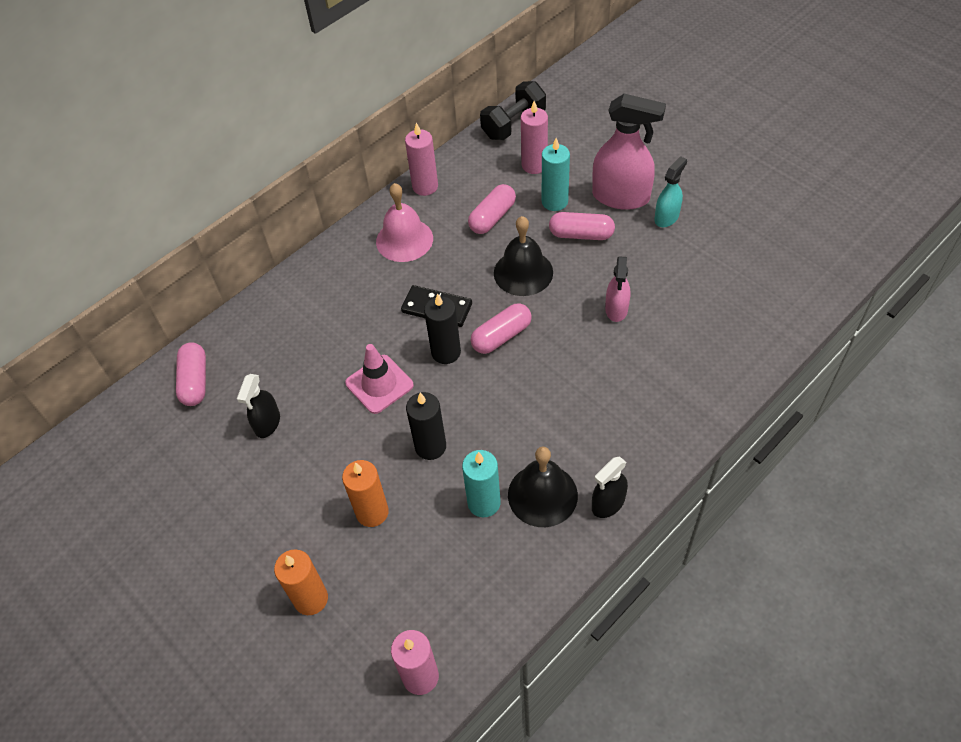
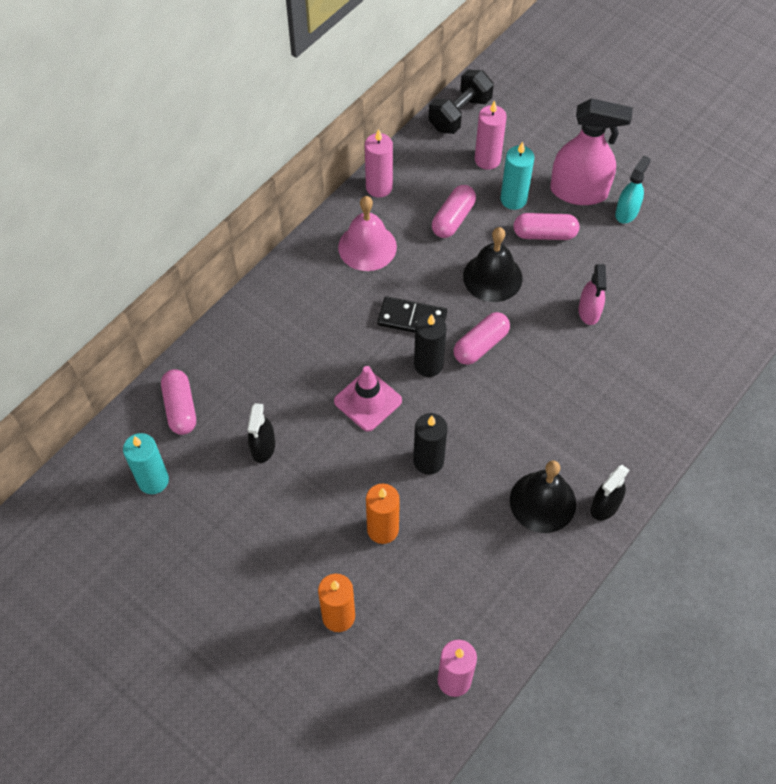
camera: 10 degrees left, 5 degrees up
(484, 503) = (488, 513): turquoise candle -> turquoise candle (153, 480)

